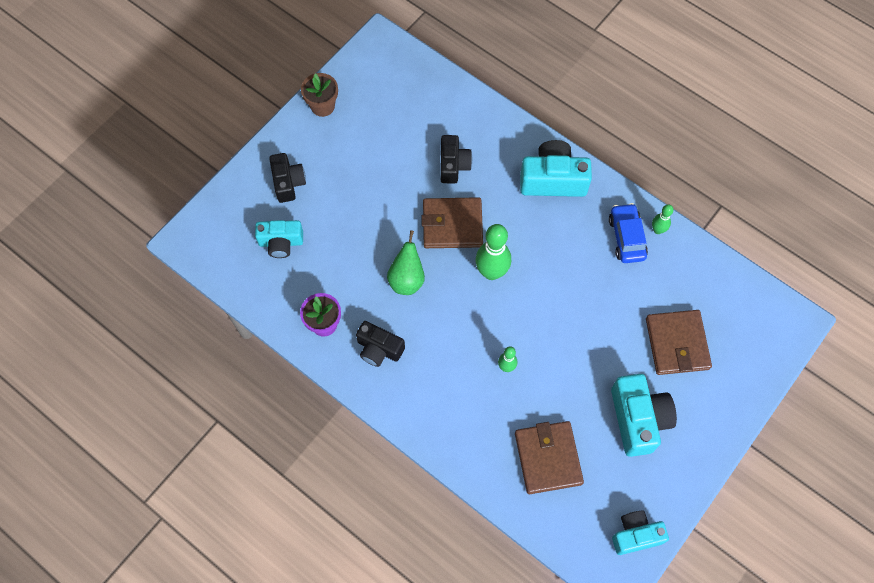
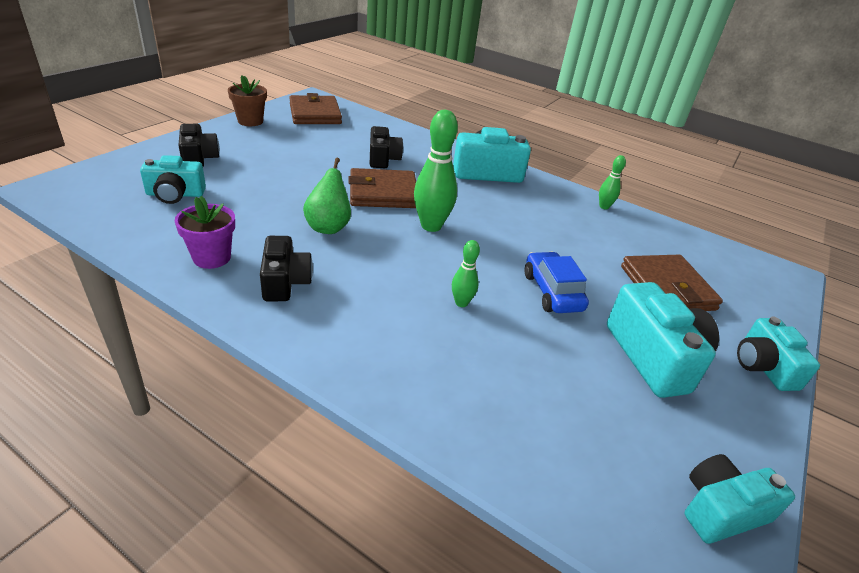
camera: 10 degrees left, 30 degrees down
(379, 349) = (285, 282): black camera -> black camera turned 120 degrees counterclockwise
(548, 458) = (542, 402): brown wallet -> brown wallet (315, 114)
(626, 237) = (574, 210): blue car -> blue car (552, 292)
(718, 427) = (763, 366): none -> turquoise camera

